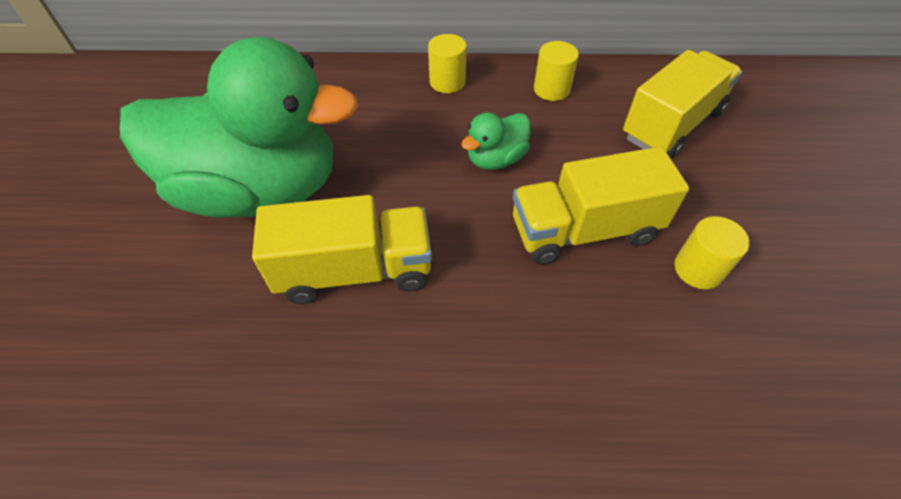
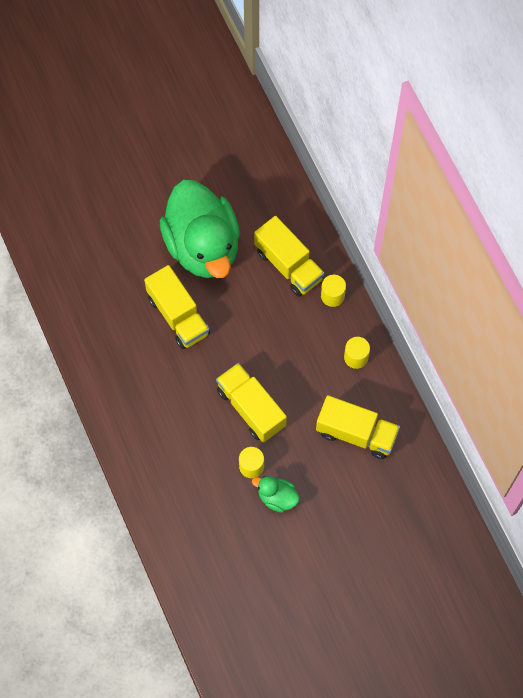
camera: 65 degrees right, 15 degrees up
(370, 107) = (288, 265): none -> yellow truck
(496, 159) = (280, 348): green duck -> green duck (277, 497)

